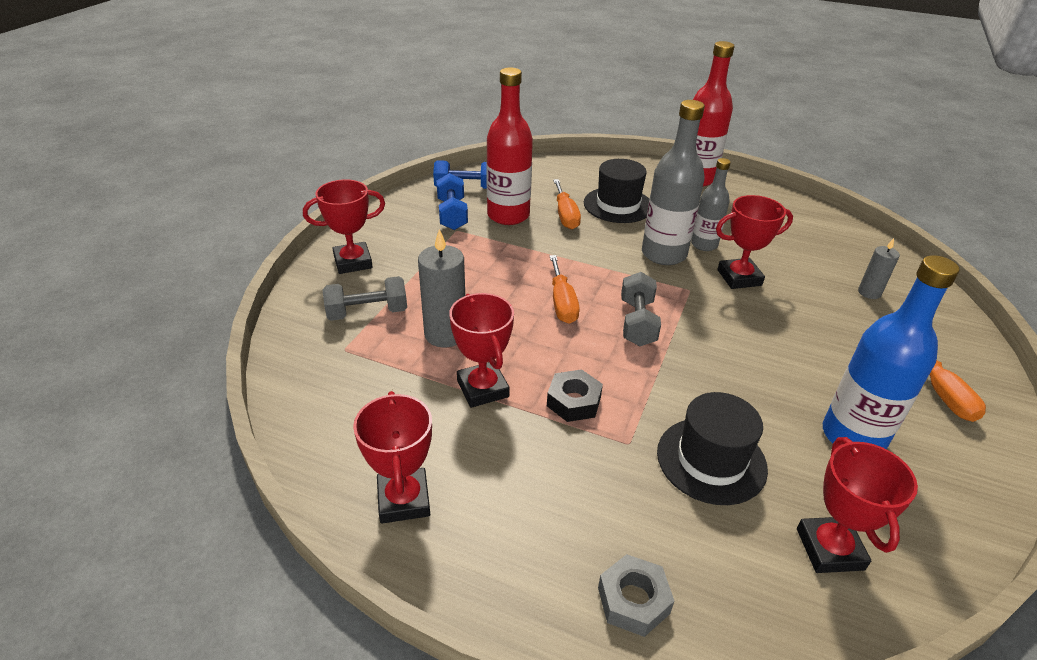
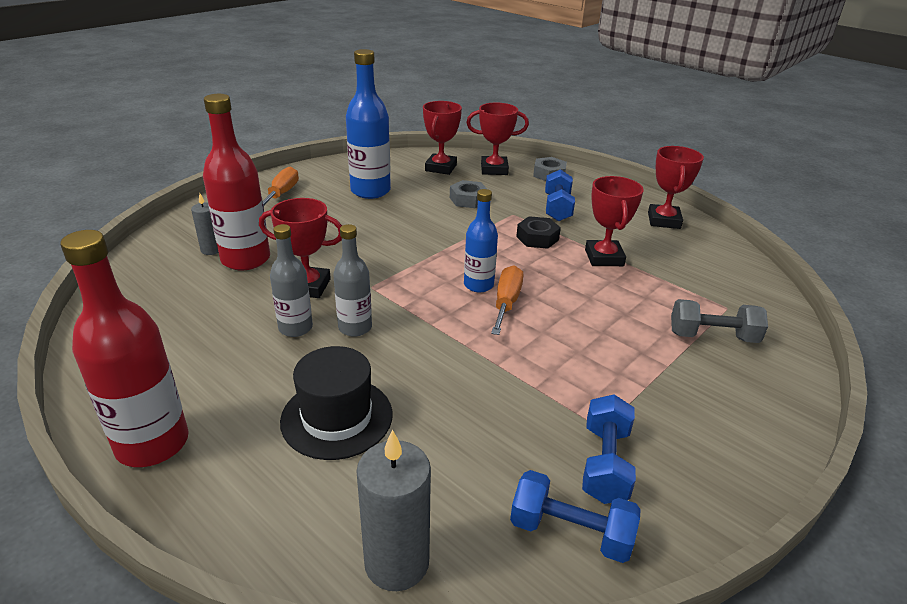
camera: 160 degrees left, 5 degrees down
(353, 262) = (748, 406): red trophy -> red trophy (494, 169)
(445, 334) = (630, 300): grey candle -> grey candle (397, 562)
(508, 215) = (516, 438): red bottle -> red bottle (246, 259)
(565, 215) = (429, 416): orange screwdriver -> none
(574, 481) = (557, 208): none -> blue dumbbell
(598, 315) = (478, 285): none -> blue bottle
(637, 323) = (448, 272): grey dumbbell -> none
(663, 254) = (355, 327): grey bottle -> grey bottle, size x0.60
(711, 460) = (468, 199): black hat -> grey nut

